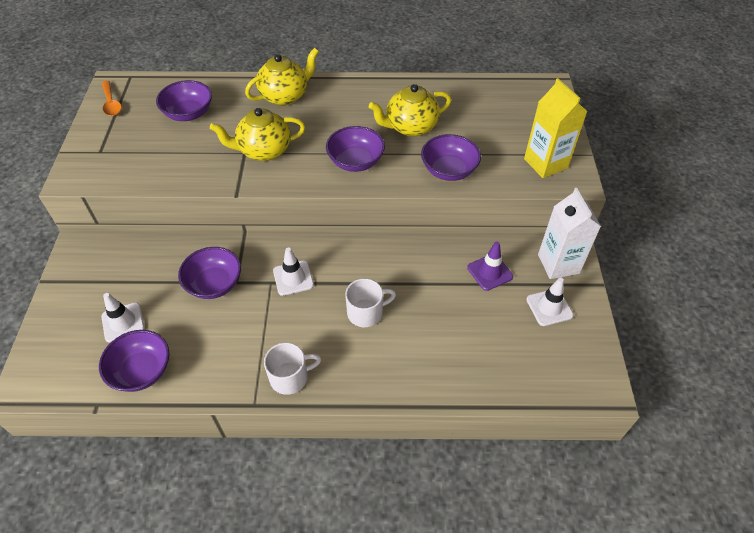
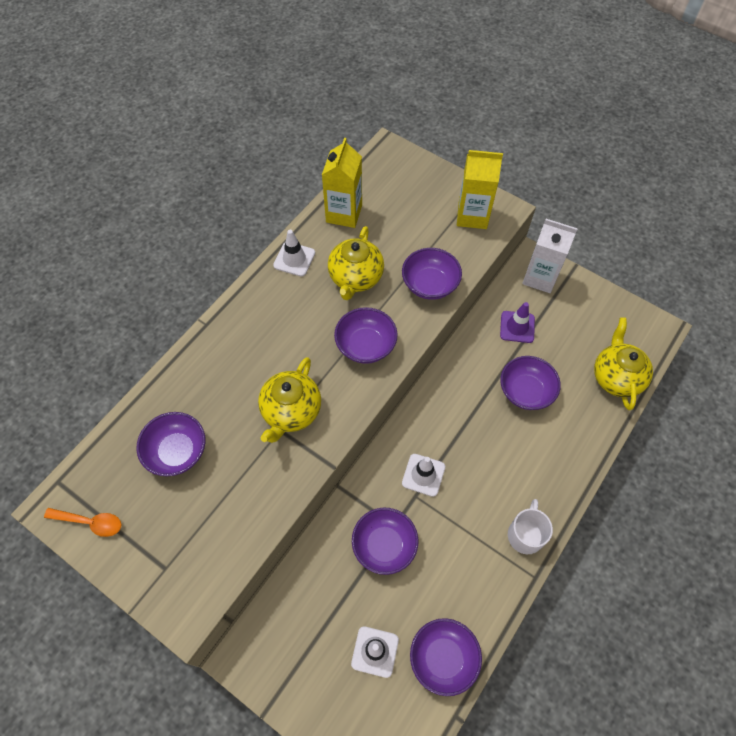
camera: 55 degrees left, 10 degrees up
(285, 96) = (226, 351): yellow teapot -> yellow teapot (616, 377)
(366, 312) = (498, 439): white mug -> none
(430, 310) = (525, 391): none -> purple bowl
(462, 93) = (344, 213): none -> yellow carton
(549, 307) = (574, 312): white traffic cone -> white traffic cone (294, 259)

